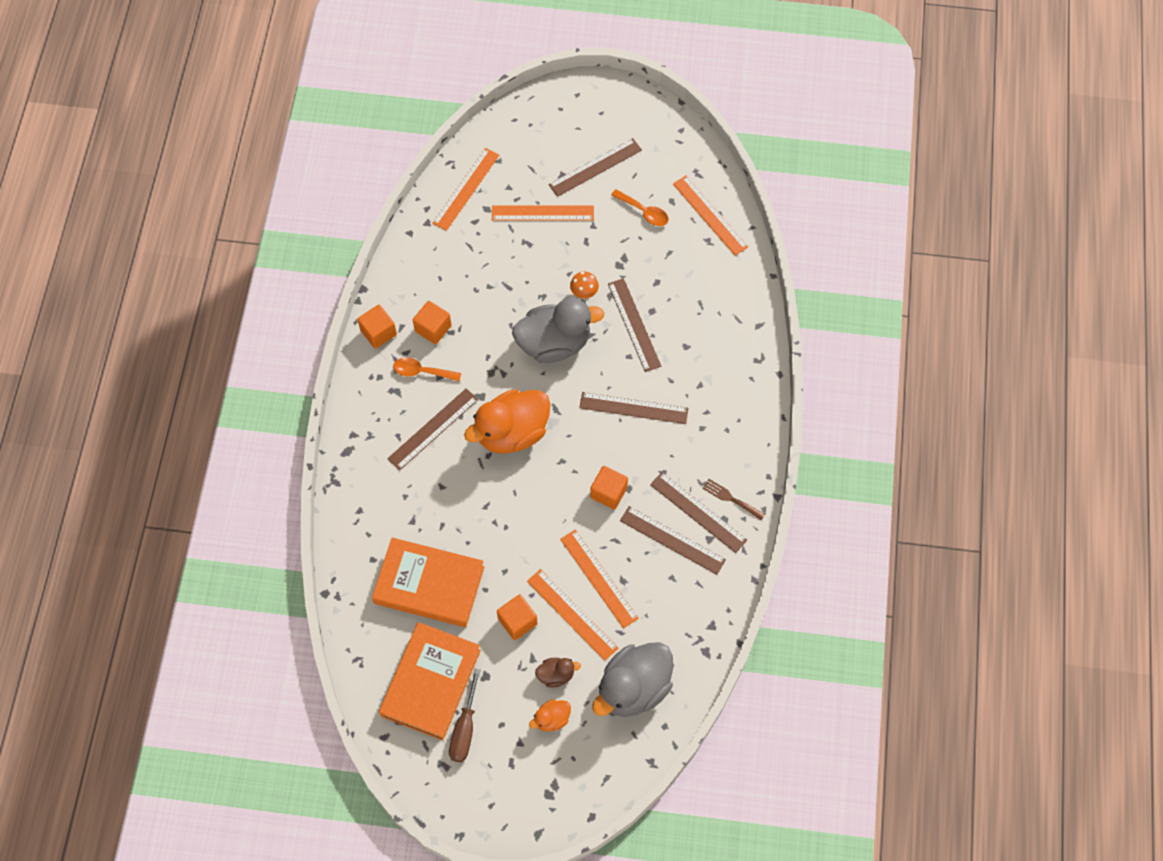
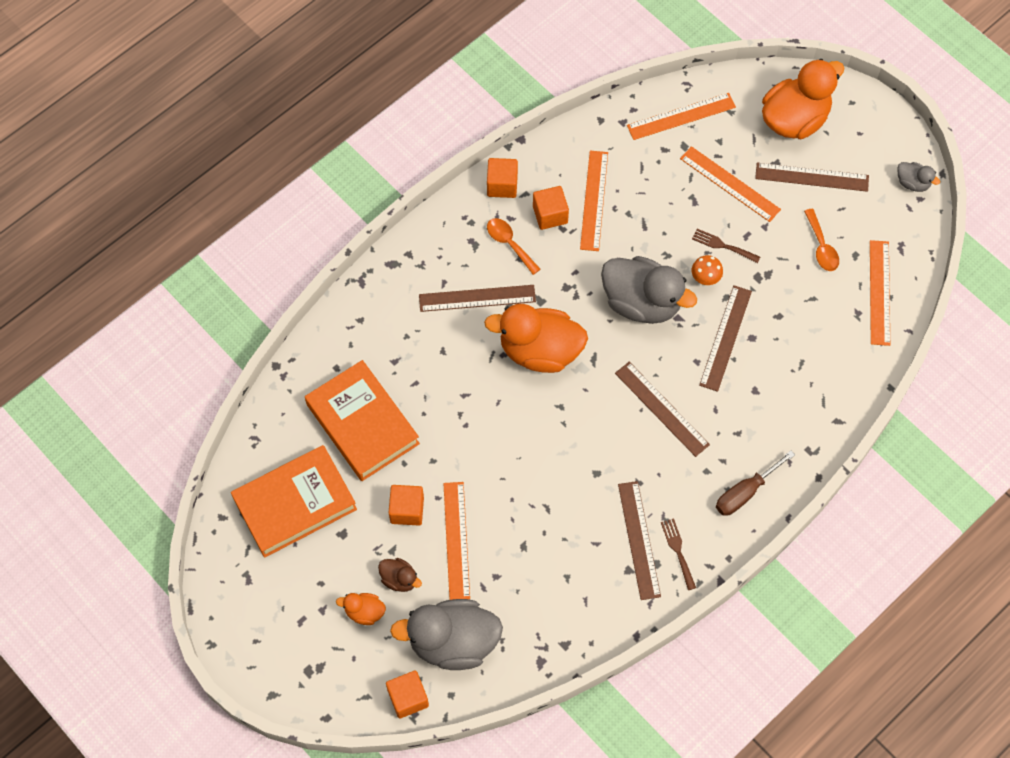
camera: 40 degrees right, 0 degrees up
(464, 729) = (289, 562): brown screwdriver -> brown screwdriver (745, 492)
(548, 134) = (794, 119): none -> orange duck
(576, 261) = (723, 245): none -> brown fork
(599, 578) = (505, 528): orange ruler -> orange ruler (594, 200)
(608, 492) = (576, 463): orange cube -> orange cube (408, 698)
(667, 122) = (912, 183): none -> grey duck
(672, 540) = (595, 546): brown ruler -> none

